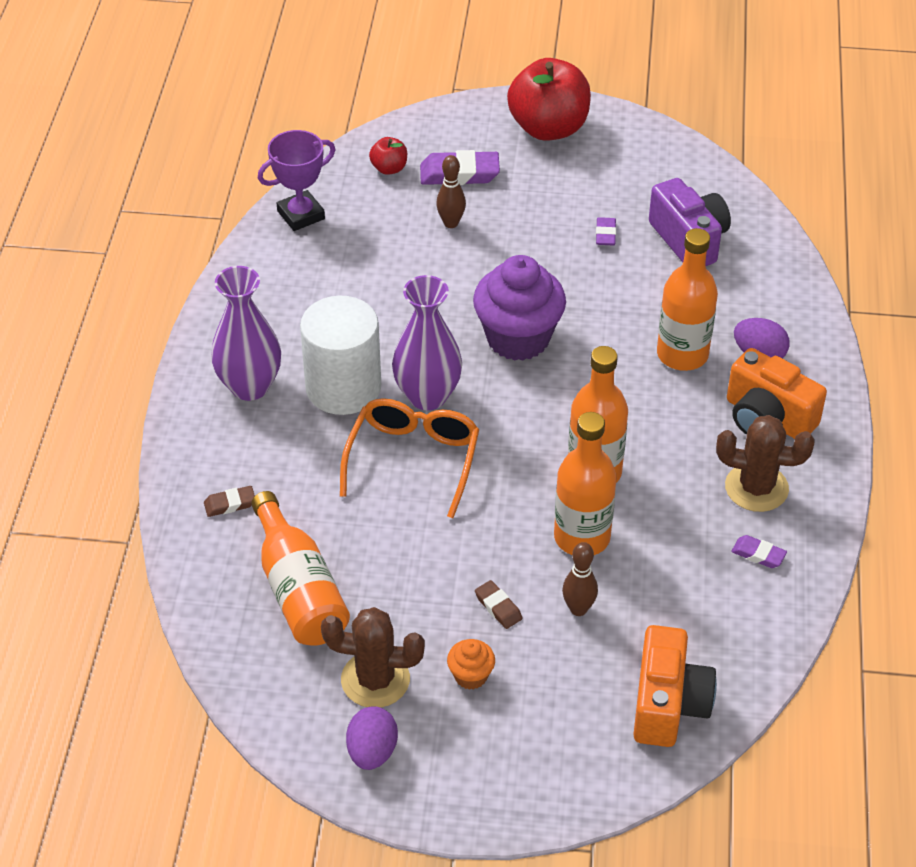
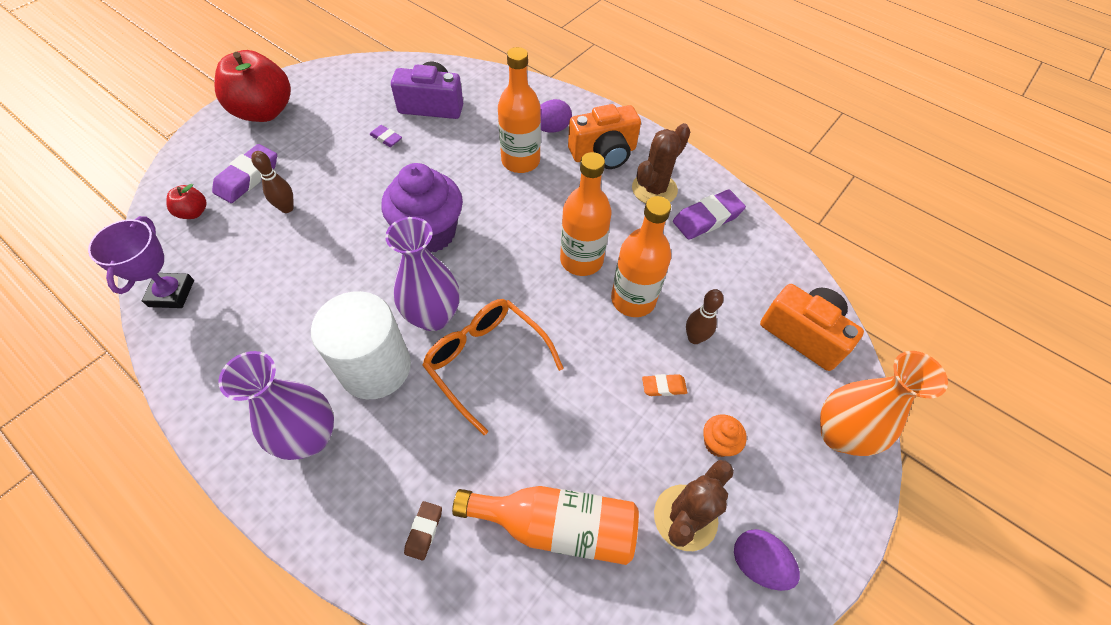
camera: 60 degrees left, 10 degrees up
(498, 607) = (663, 387): brown eraser -> orange eraser
(563, 776) = (839, 434): none -> orange vase
(758, 554) = (707, 218): purple eraser -> purple eraser, size x1.84

